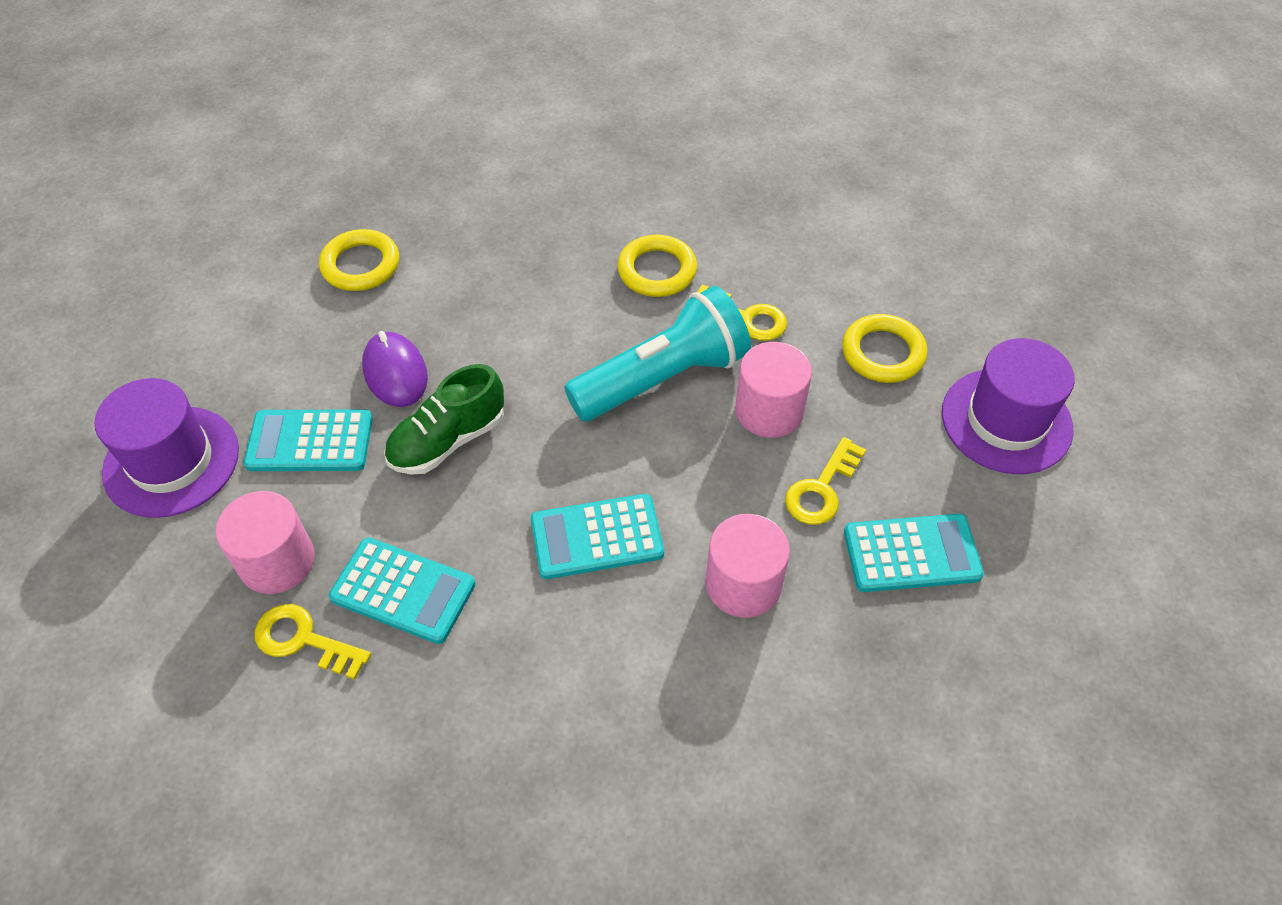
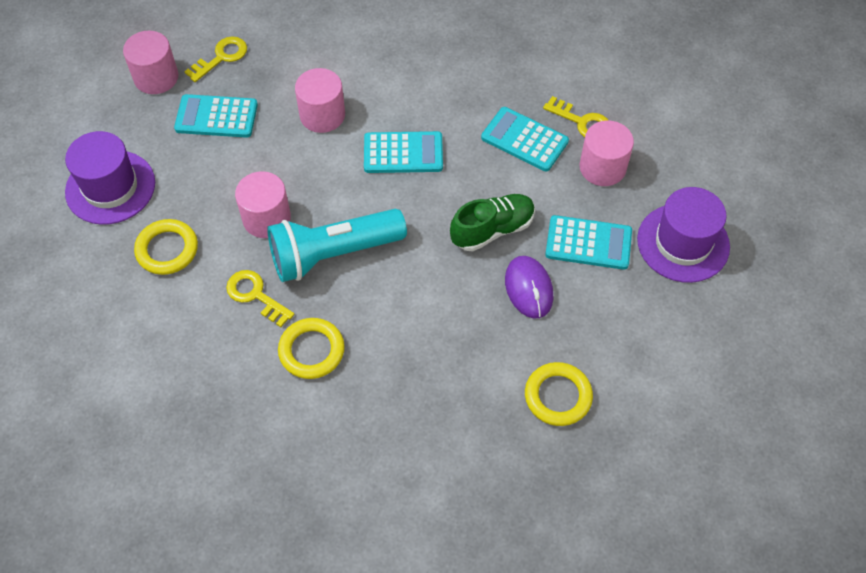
camera: 170 degrees left, 5 degrees up
(821, 489) = (253, 161): yellow key -> yellow key (221, 57)
(1047, 611) = (156, 77): none -> pink cylinder

